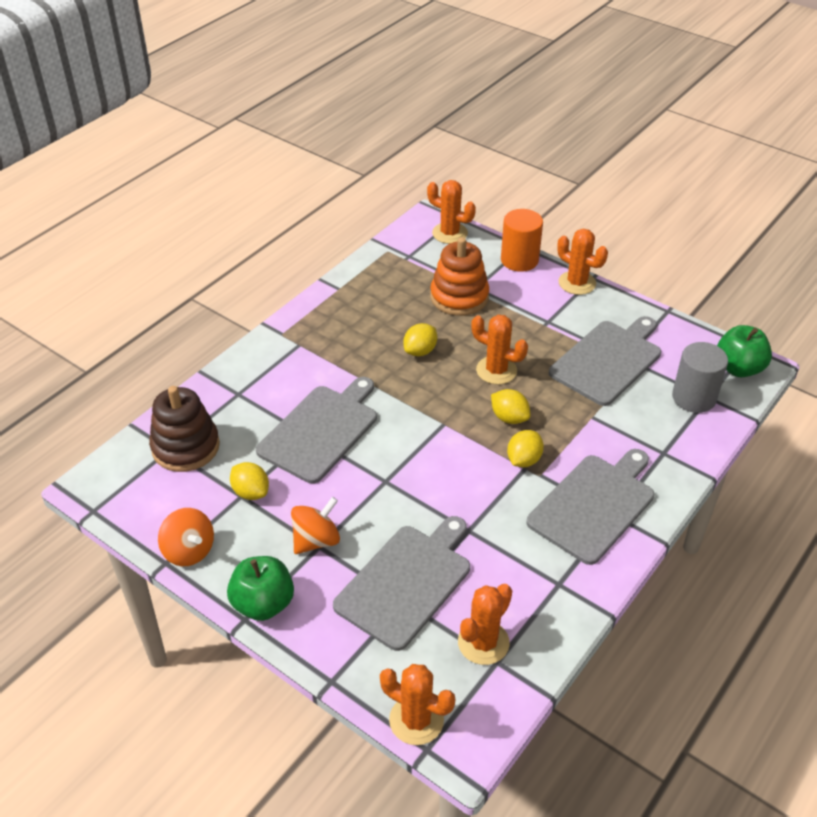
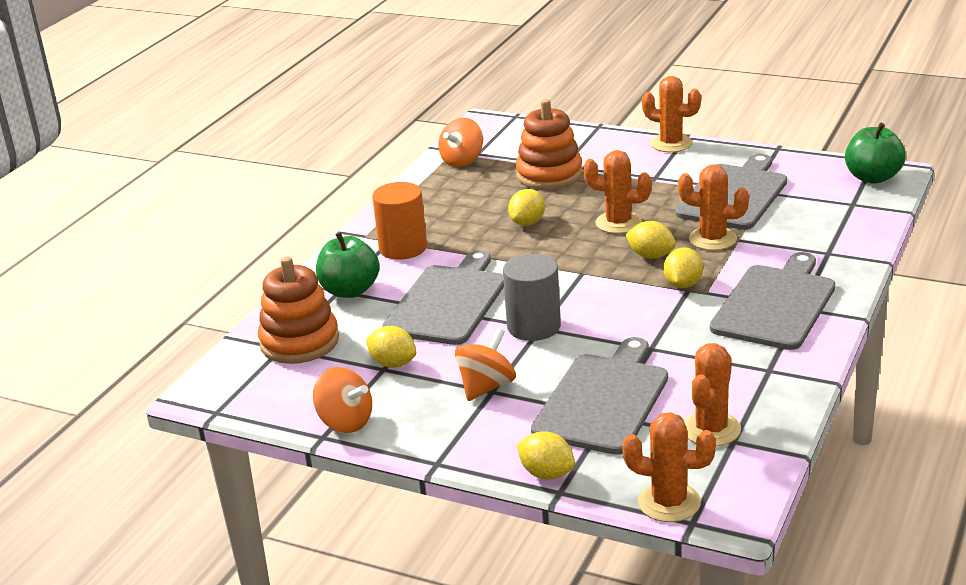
camera: 10 degrees left, 15 degrees down
(185, 447) = (299, 342): brown stacking toy -> orange stacking toy
(263, 604) = (452, 447): green apple -> green apple (350, 290)
(328, 657) = (547, 474): none -> yellow lemon
(393, 262) = (462, 161): none -> orange spinning top
(450, 233) = (514, 129): orange cactus -> orange cactus (712, 239)
(519, 260) = (600, 137): orange cylinder -> orange cylinder (403, 248)
(694, 397) = (838, 207): grey cylinder -> grey cylinder (534, 327)

